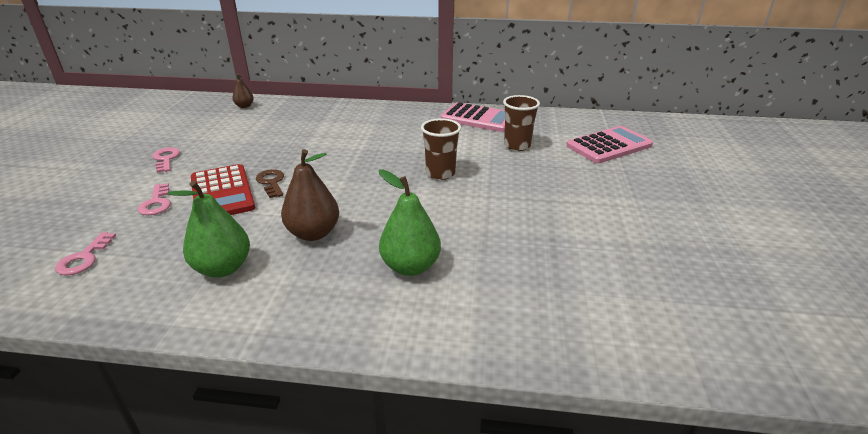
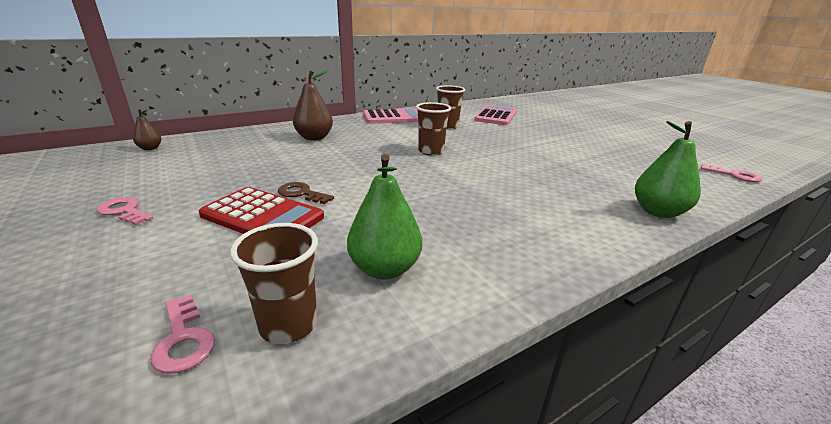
camera: 40 degrees left, 5 degrees down
(128, 276) = (288, 325): none -> brown cup
(156, 203) = (191, 250): pink key -> pink key (734, 175)
(313, 233) = (414, 214): brown pear -> brown pear (314, 138)
(410, 266) = (521, 207): green pear -> green pear (658, 212)

